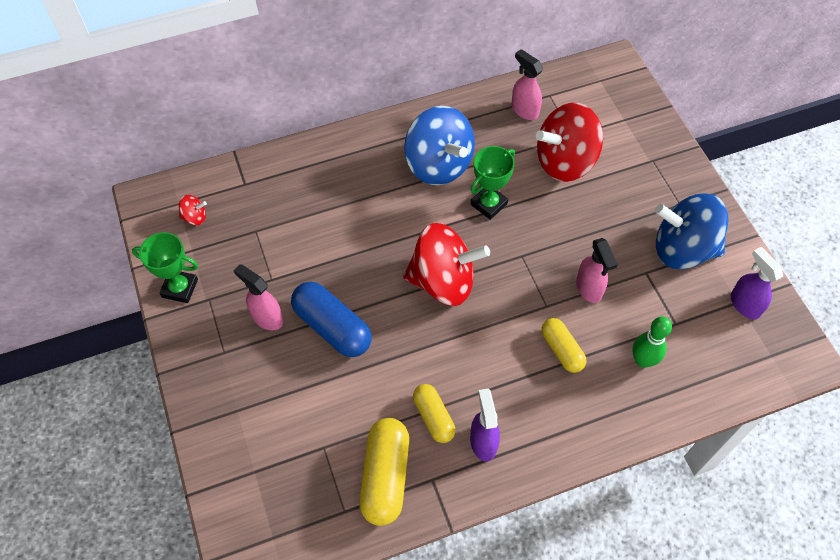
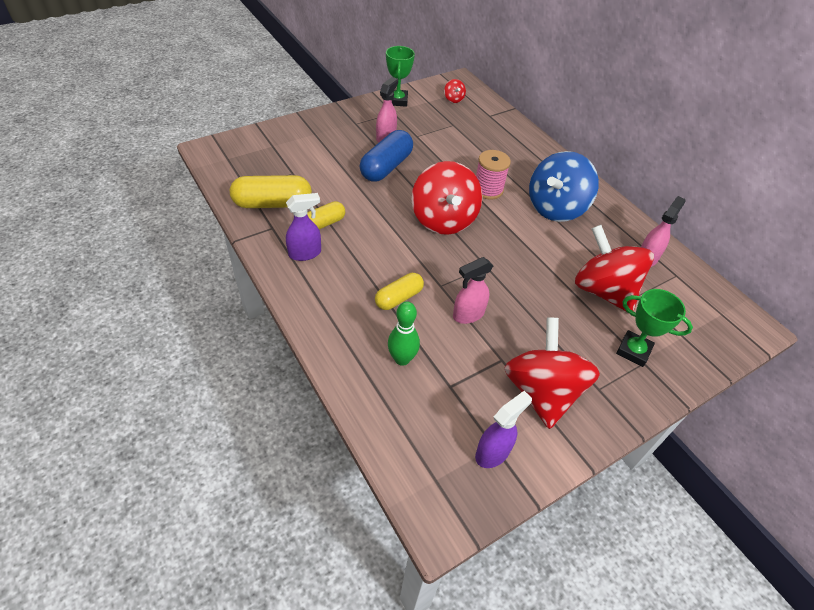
camera: 75 degrees right, 10 degrees down
(396, 223) = (488, 189): none -> pink spool
(489, 204) = (530, 241): green trophy -> green trophy (633, 351)
(682, 249) = (542, 391): blue spinning top -> red spinning top

